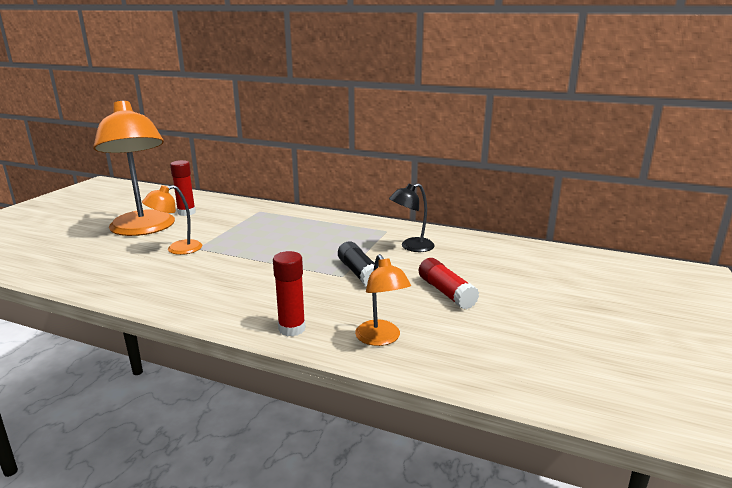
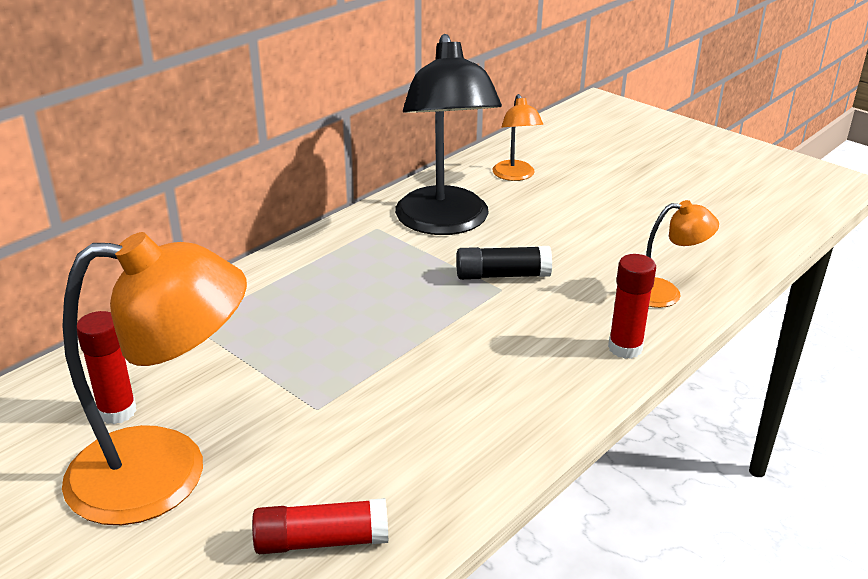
camera: 70 degrees left, 10 degrees up
(177, 249) = (306, 431): orange lamp -> orange lamp (515, 176)
(411, 247) = (444, 223): black lamp -> black lamp, size x2.06
(446, 292) = (580, 232): red glue stick -> red glue stick (322, 541)

